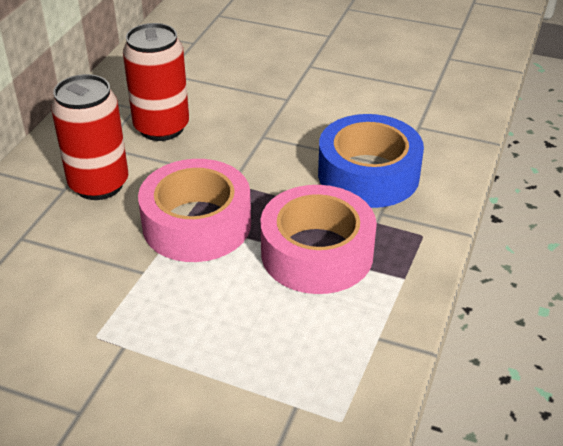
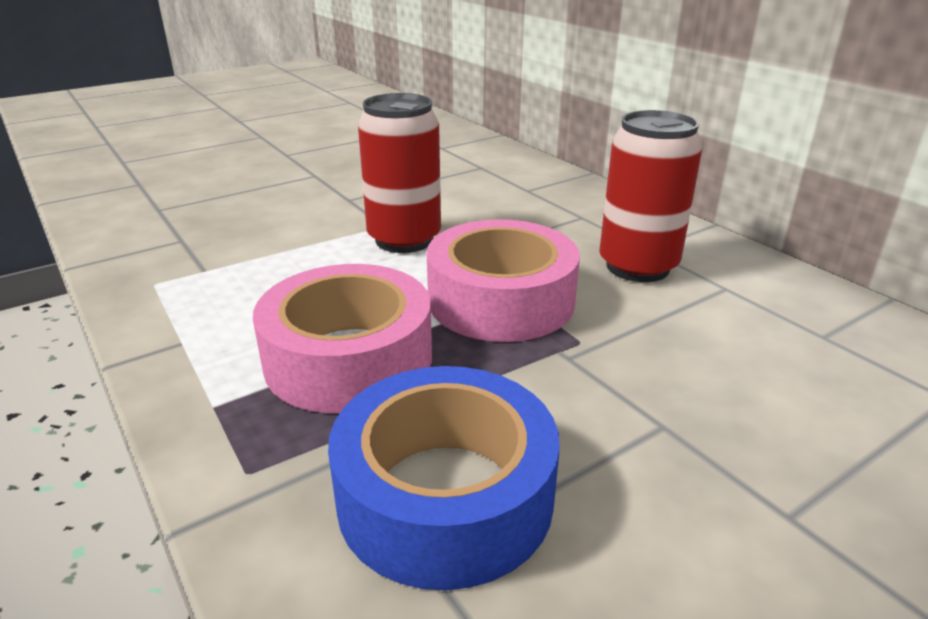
camera: 125 degrees right, 10 degrees down
(161, 128) = (748, 339): red can -> red can (404, 239)

